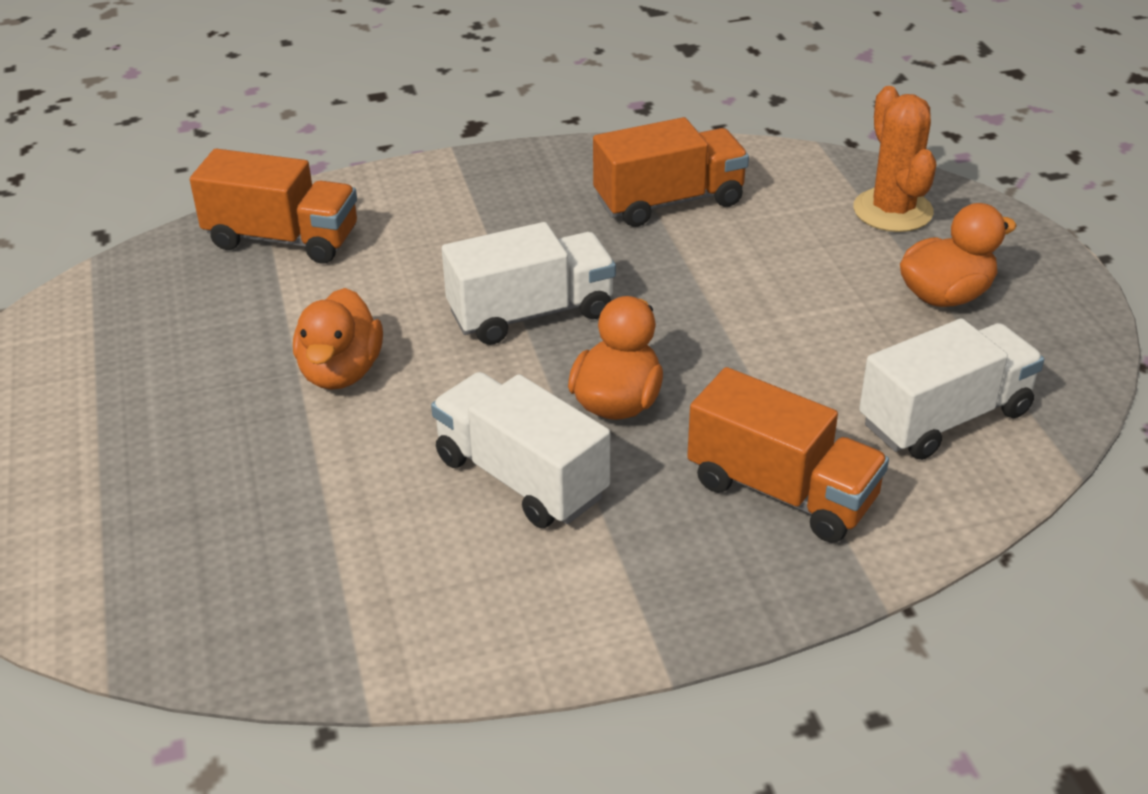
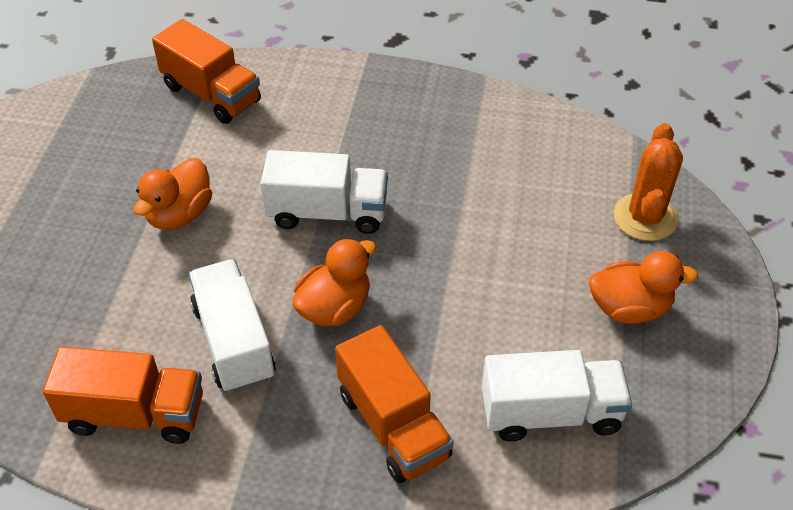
camera: 25 degrees right, 10 degrees up
(669, 202) = (485, 151): orange truck -> orange truck (135, 414)

